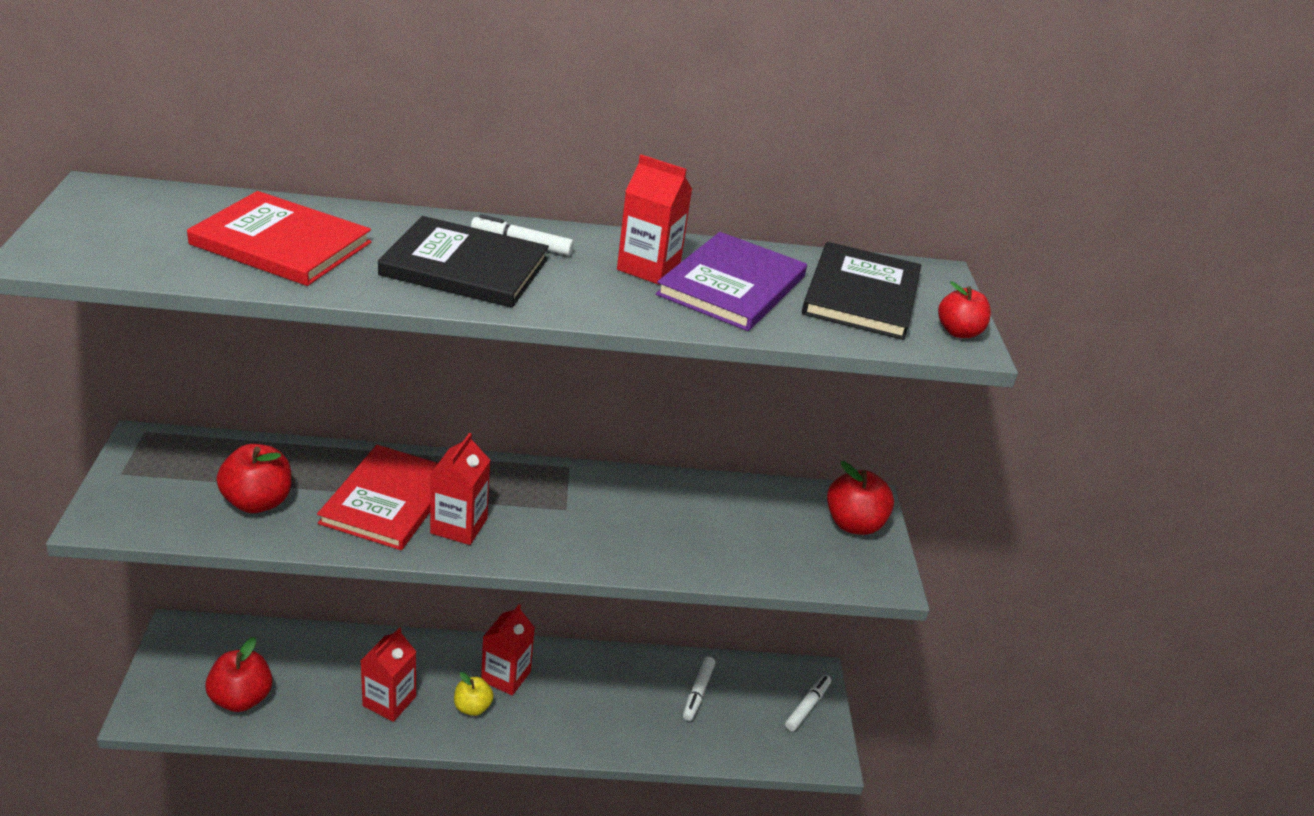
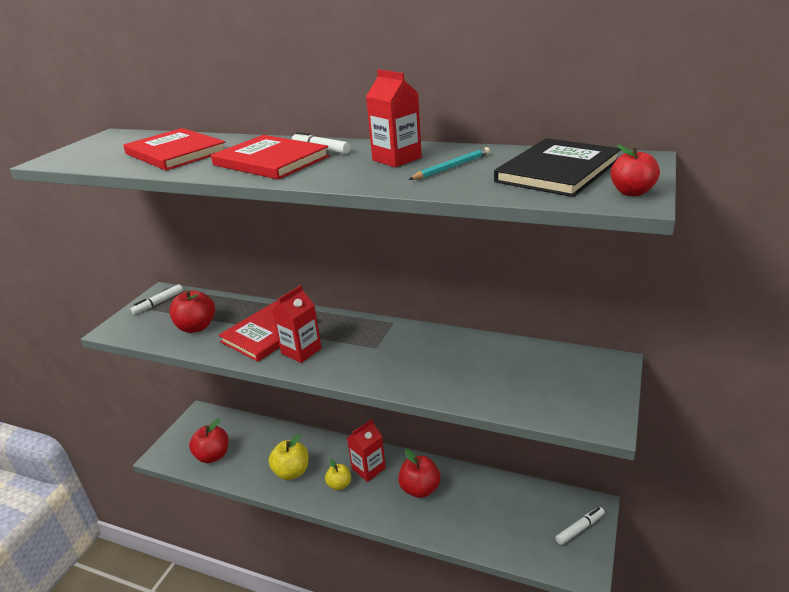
camera: 30 degrees right, 5 degrees down
(389, 701) = (292, 472): red carton -> yellow apple
(465, 267) = (271, 161): black book -> red book
(698, 692) = (496, 502): white marker -> white marker (158, 303)
(732, 286) = (451, 167): purple book -> turquoise pencil
(853, 524) = (593, 378): red apple -> red apple (420, 489)

